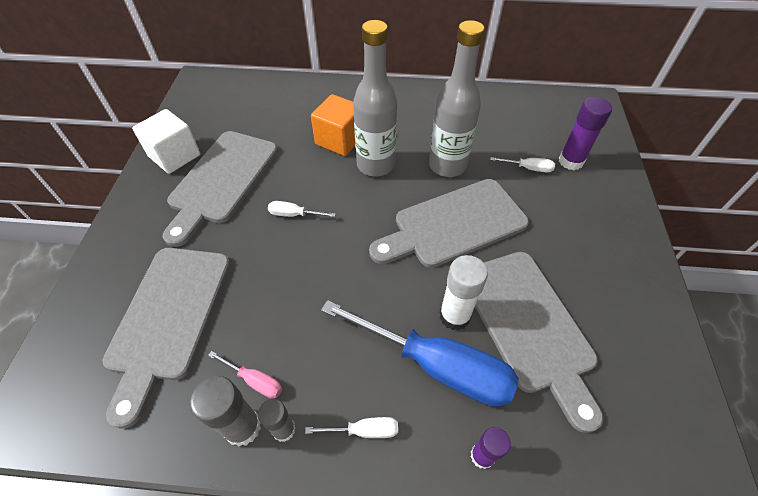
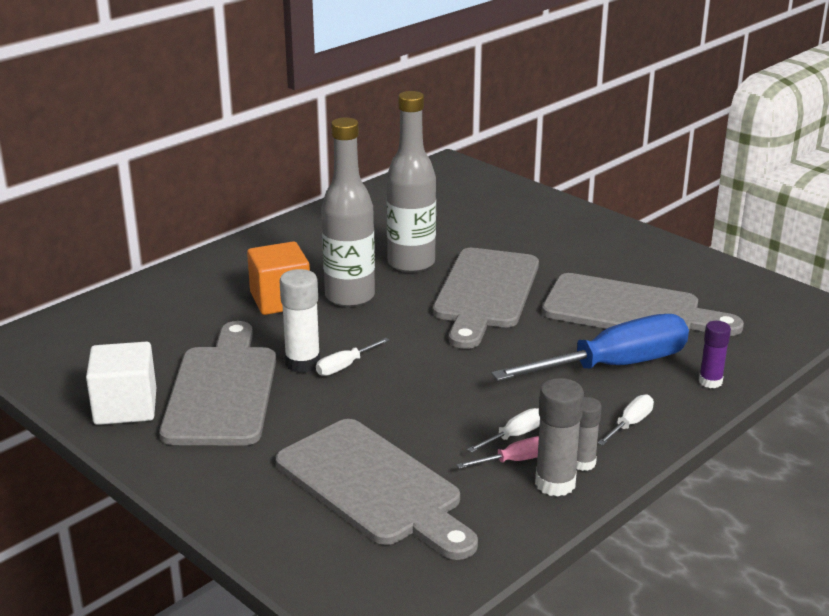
camera: 50 degrees left, 25 degrees down
(221, 180) = (222, 390): grey cutting board -> grey cutting board turned 150 degrees counterclockwise
(454, 316) = (579, 337): white glue stick -> white glue stick (302, 363)
(529, 168) = (476, 230): white screwdriver -> white screwdriver (515, 435)
(570, 161) = (498, 210): purple glue stick -> none

